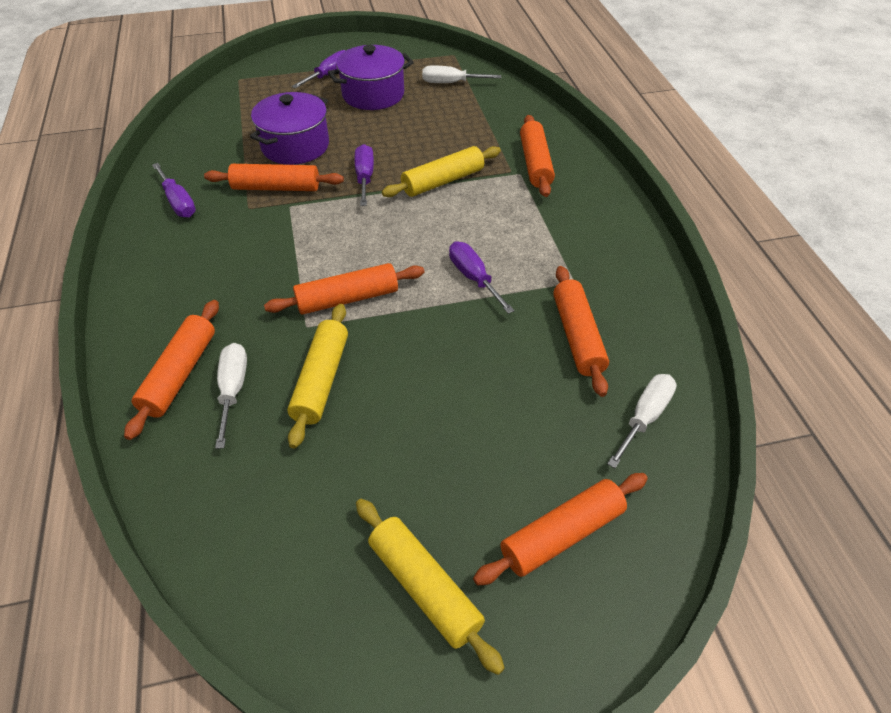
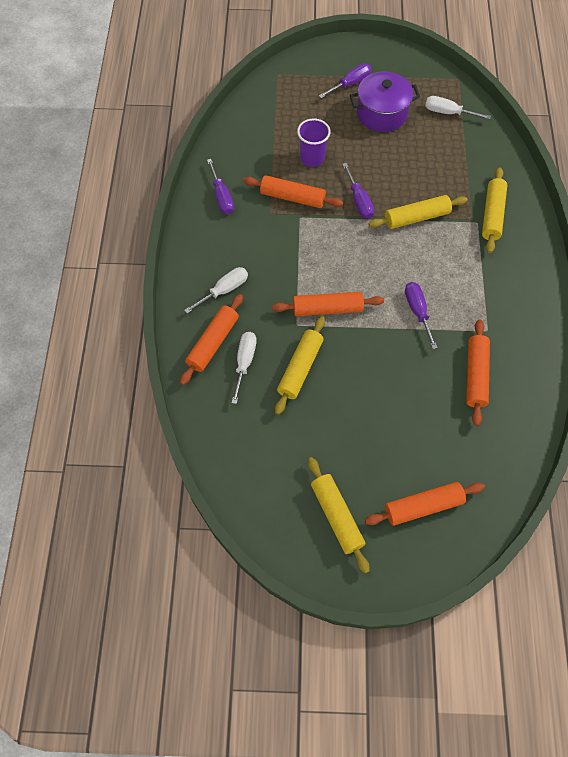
camera: 15 degrees right, 15 degrees up
(295, 146) = (312, 158): purple pot -> purple cup
(365, 177) = (359, 201): purple screwdriver -> purple screwdriver turned 150 degrees clockwise
(535, 163) = (492, 215): orange rolling pin -> yellow rolling pin
(645, 417) = (500, 445): white screwdriver -> white screwdriver (224, 290)

